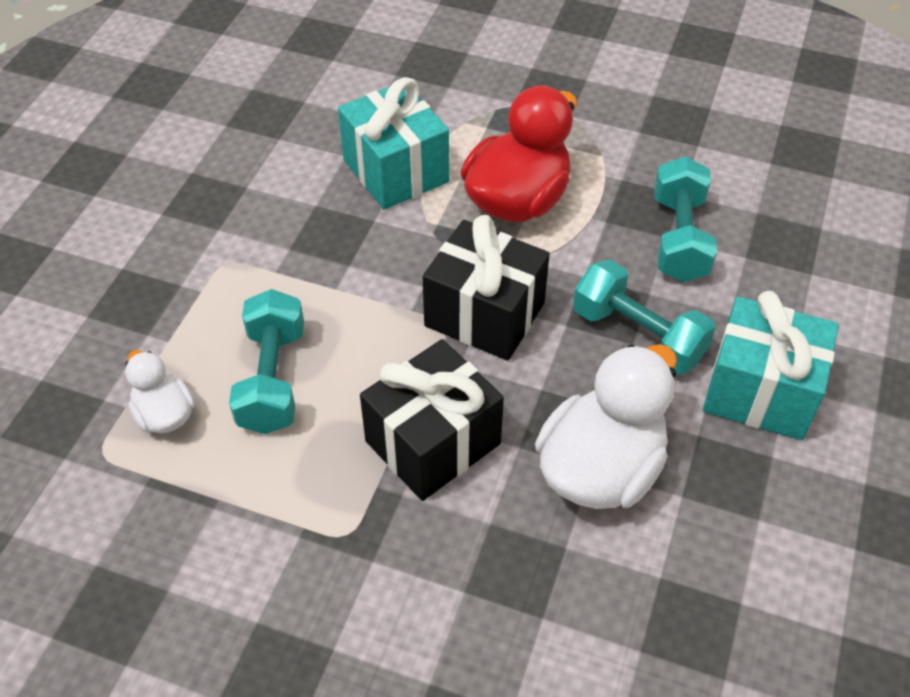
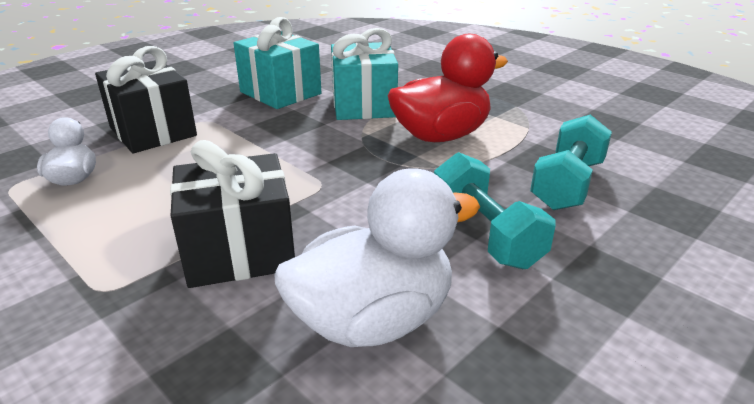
camera: 25 degrees right, 20 degrees down
(272, 379) = (165, 181): turquoise dumbbell -> none
(484, 314) = (359, 187): black gift -> black gift (153, 132)
(760, 392) = (591, 311): turquoise gift -> turquoise gift (280, 93)

